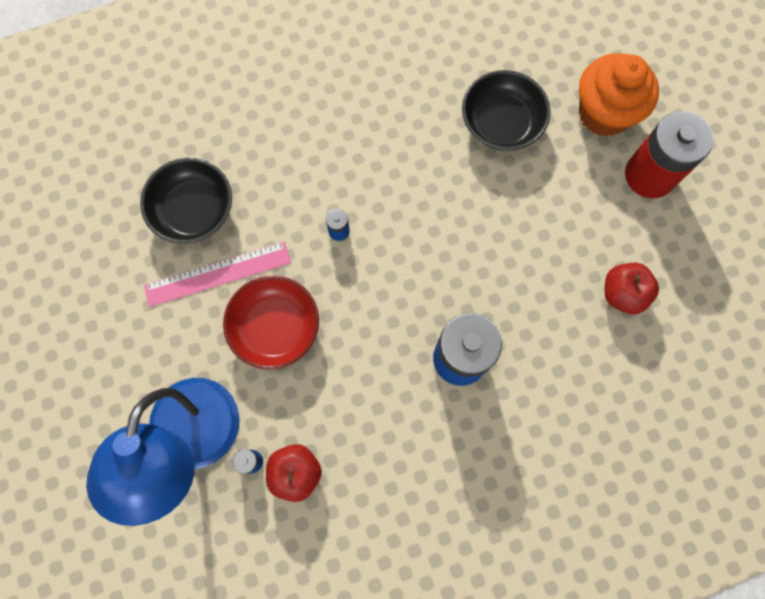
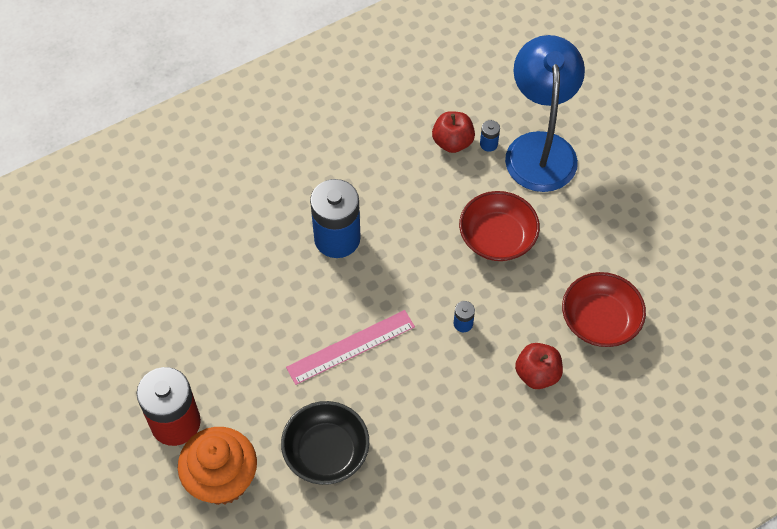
camera: 170 degrees right, 15 degrees down
(193, 210) = (600, 320): black bowl -> red bowl
(218, 274) = (559, 271): pink ruler -> pink ruler (350, 347)
(622, 293) = (200, 311): red apple -> red apple (537, 374)

